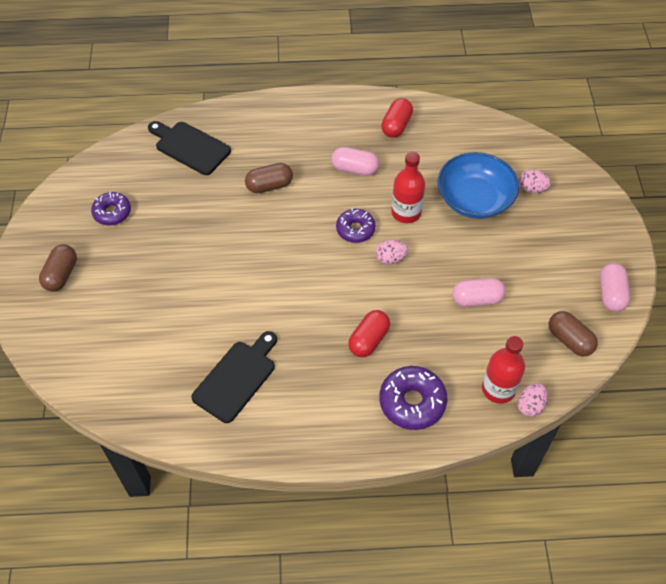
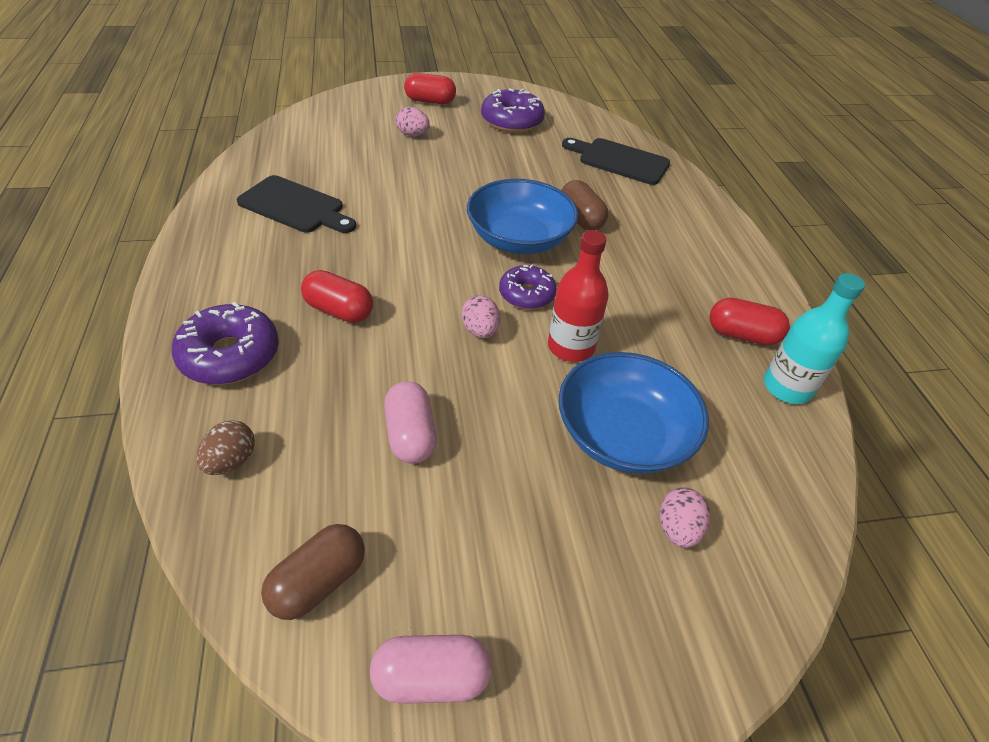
camera: 80 degrees right, 10 degrees down
(61, 275) = (430, 101): brown capsule -> red capsule
(112, 212) = (512, 121): purple donut -> purple donut, size x1.52
(190, 147) = (619, 161): black cutting board -> black cutting board turned 90 degrees counterclockwise
(292, 227) = (519, 239): none -> blue bowl
(354, 169) = (636, 292): pink capsule -> none
(439, 118) = (787, 387): none -> turquoise bottle
(498, 389) = (231, 461): red bottle -> brown egg
(530, 405) = (189, 507): pink egg -> pink egg (413, 134)

